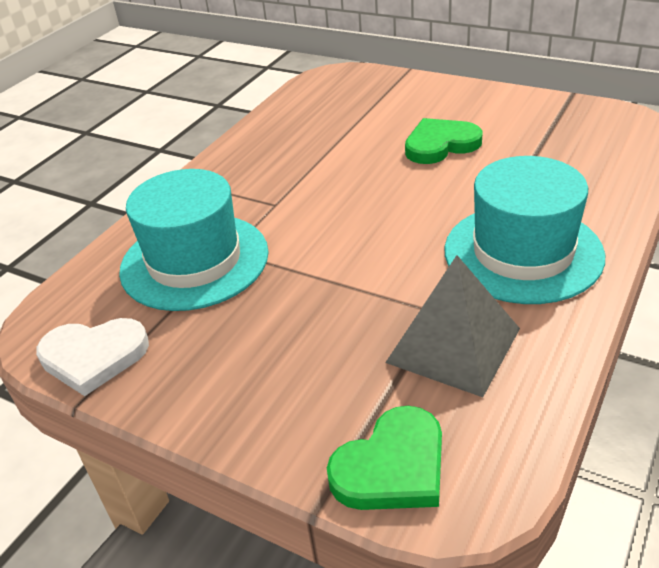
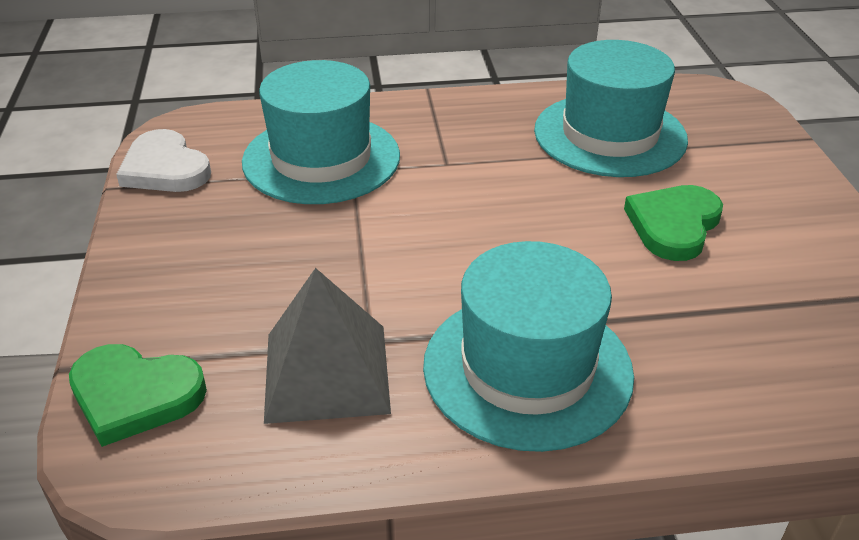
camera: 50 degrees right, 0 degrees up
(325, 128) = (610, 135): none -> turquoise hat
(440, 145) = (673, 225): green heart -> green heart turned 90 degrees counterclockwise

